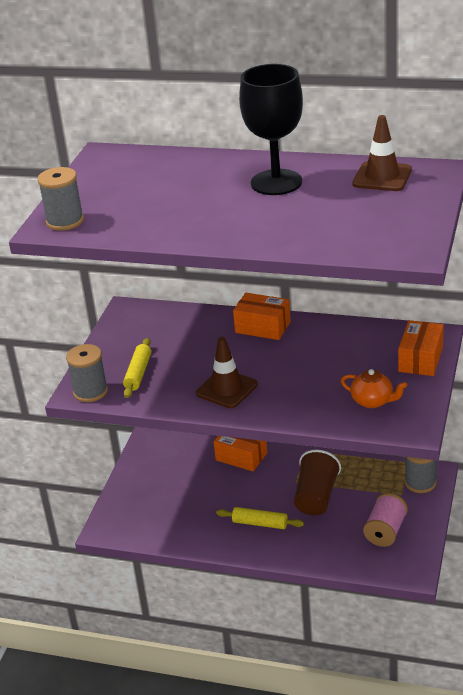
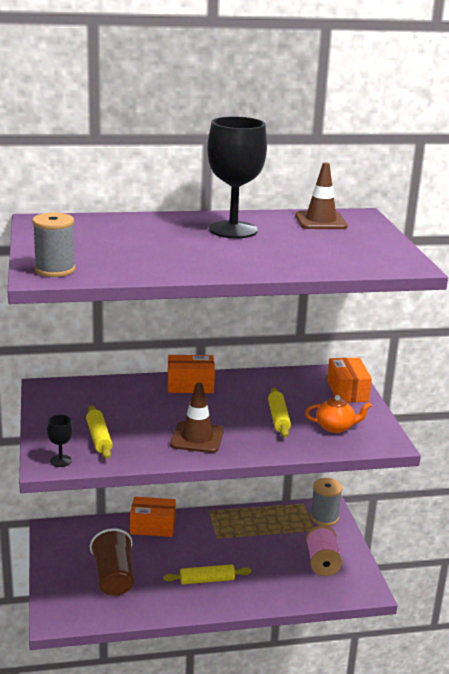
camera: 30 degrees left, 10 degrees down
(90, 392) = (61, 461): grey spool -> black goblet
(316, 497) = (243, 547): brown cup -> brown cup (113, 578)
(322, 380) = (278, 418): none -> yellow rolling pin

